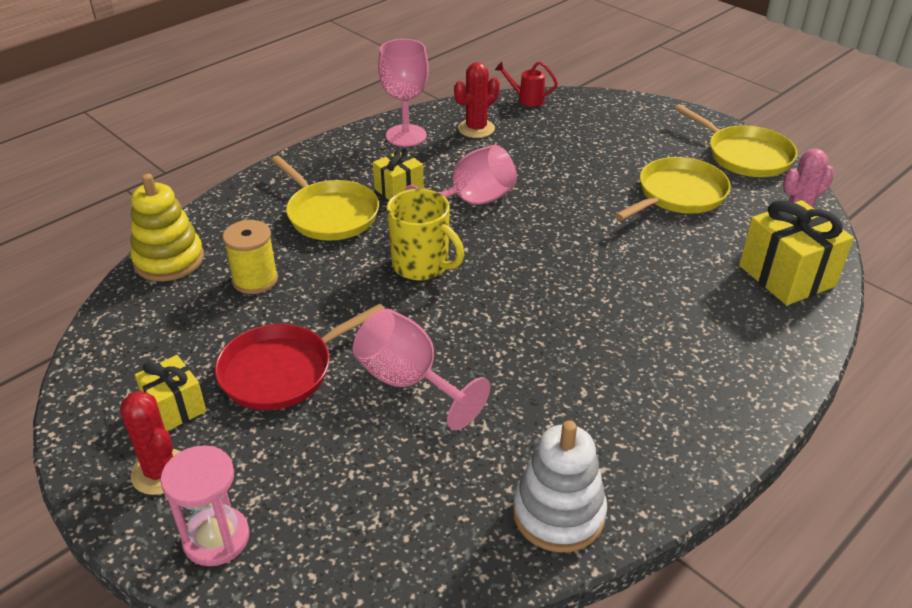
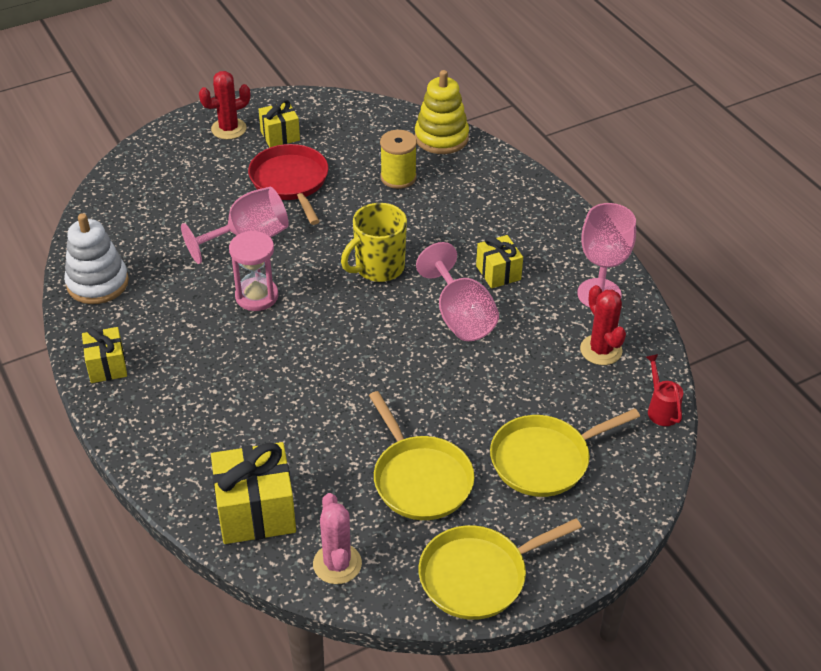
camera: 105 degrees right, 5 degrees up
(216, 538) = (168, 146): pink hourglass -> pink hourglass (256, 296)
(330, 214) = (474, 225): yellow pan -> yellow pan (545, 459)
(526, 99) = (661, 409): red watering can -> red watering can turned 45 degrees counterclockwise
(693, 447) = (107, 366): none -> yellow gift

